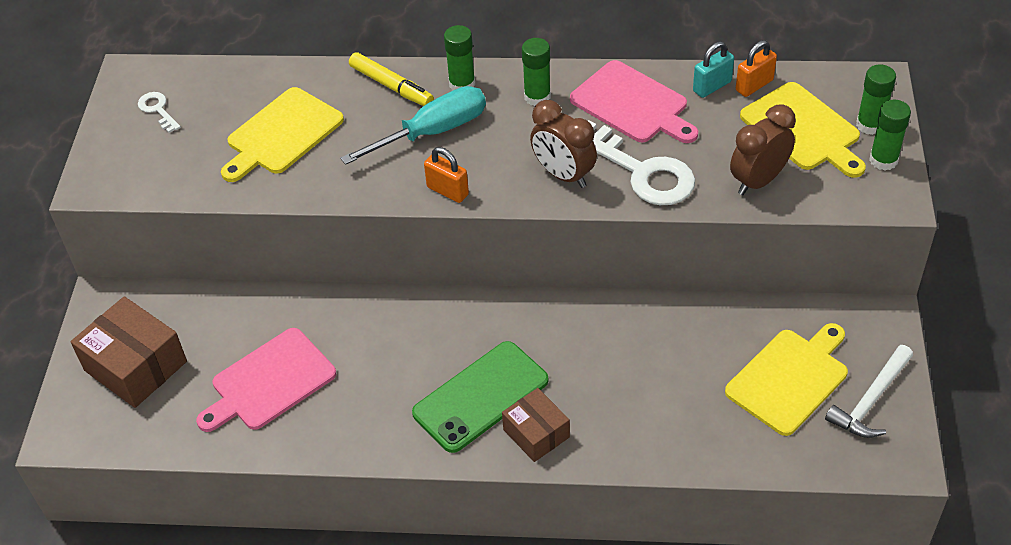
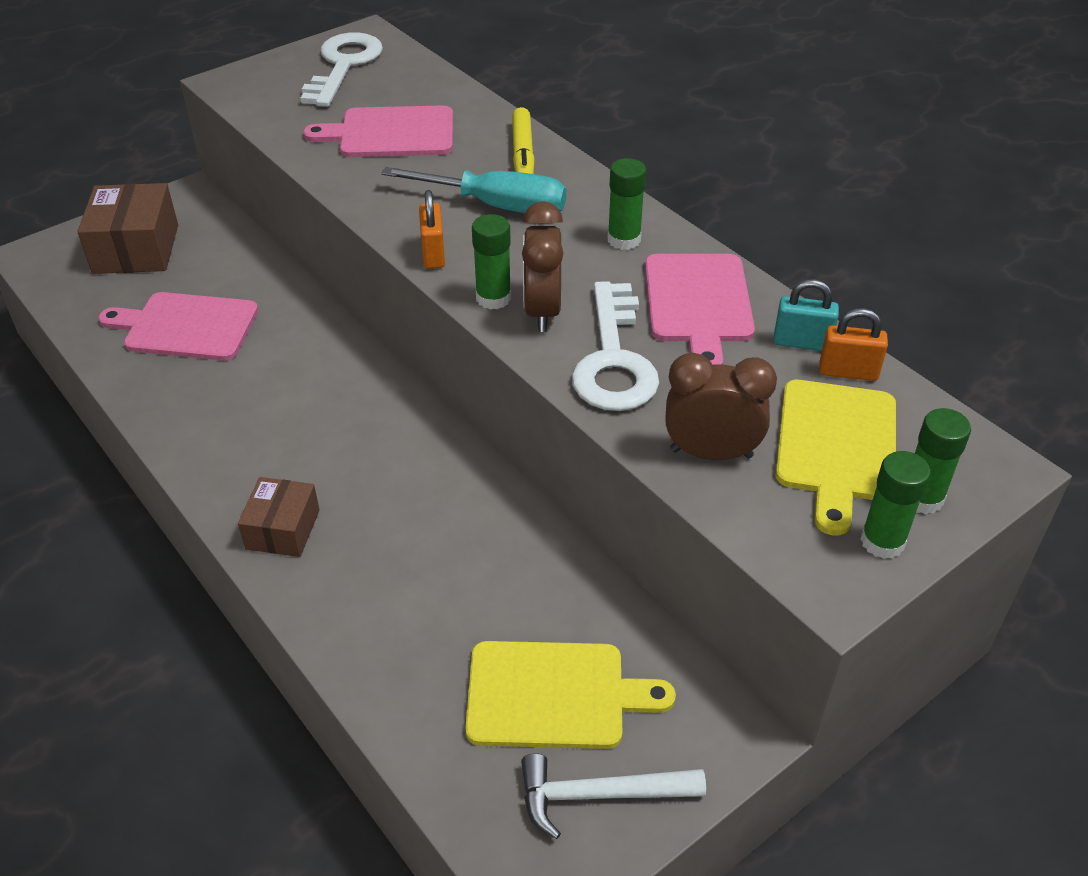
camera: 45 degrees right, 5 degrees down
(158, 110) = (344, 65): white key -> white key, size x2.09
(282, 134) = (391, 133): yellow cutting board -> pink cutting board
(462, 84) = (579, 189): green glue stick -> green glue stick (493, 298)
(481, 397) = (292, 464): green phone -> none

